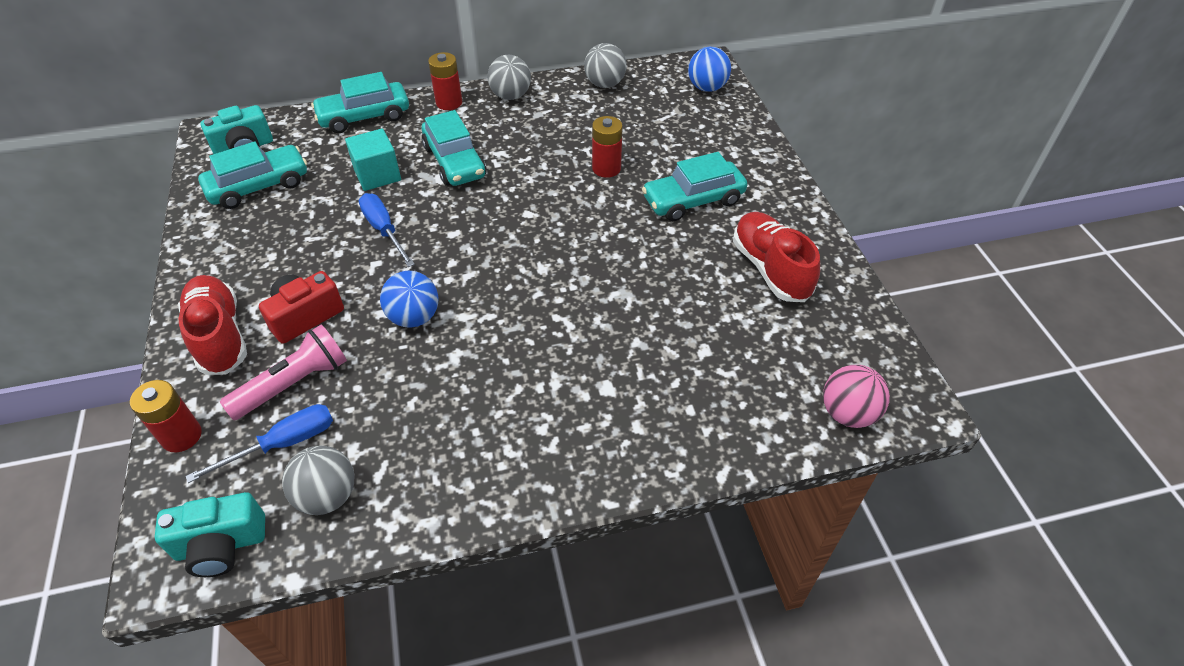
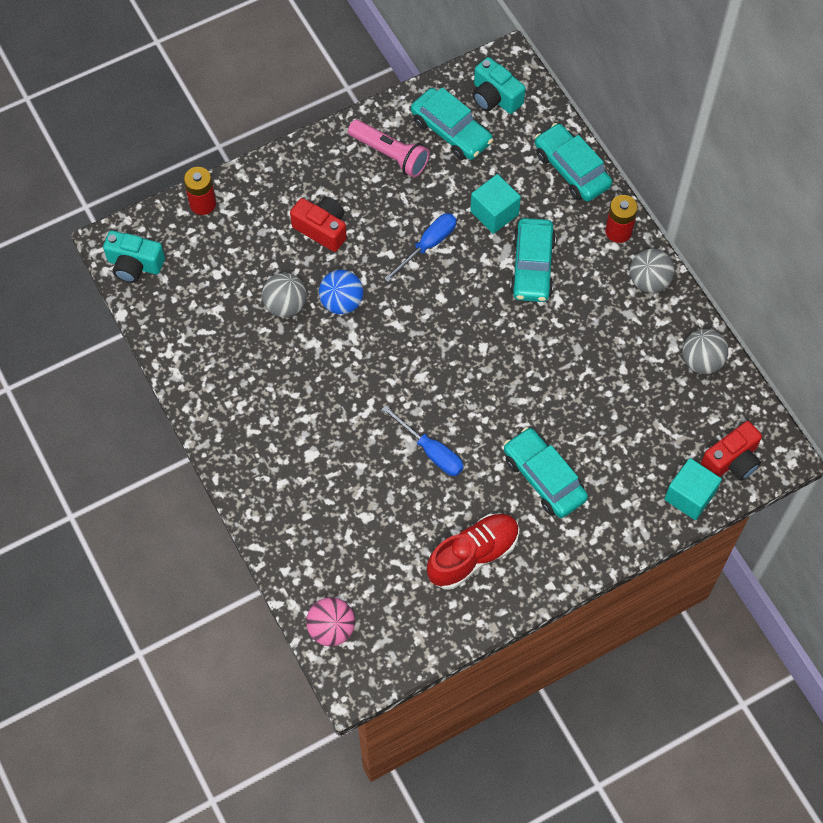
camera: 75 degrees right, 15 degrees up
(219, 336) = (288, 183): red shoe -> none
(221, 545) = (134, 265): turquoise camera -> turquoise camera turned 45 degrees counterclockwise
(283, 444) = (212, 265): blue screwdriver -> blue screwdriver (431, 451)
(294, 384) = (260, 250): pink flashlight -> pink flashlight (390, 155)
(327, 496) = (180, 308): grey ball -> grey ball (285, 305)
(455, 162) = (532, 267): turquoise car -> turquoise car turned 45 degrees counterclockwise
(606, 168) = (565, 395): red battery -> none
(707, 88) = (732, 460): blue ball -> red camera
(735, 116) = (689, 496): none -> turquoise cube

